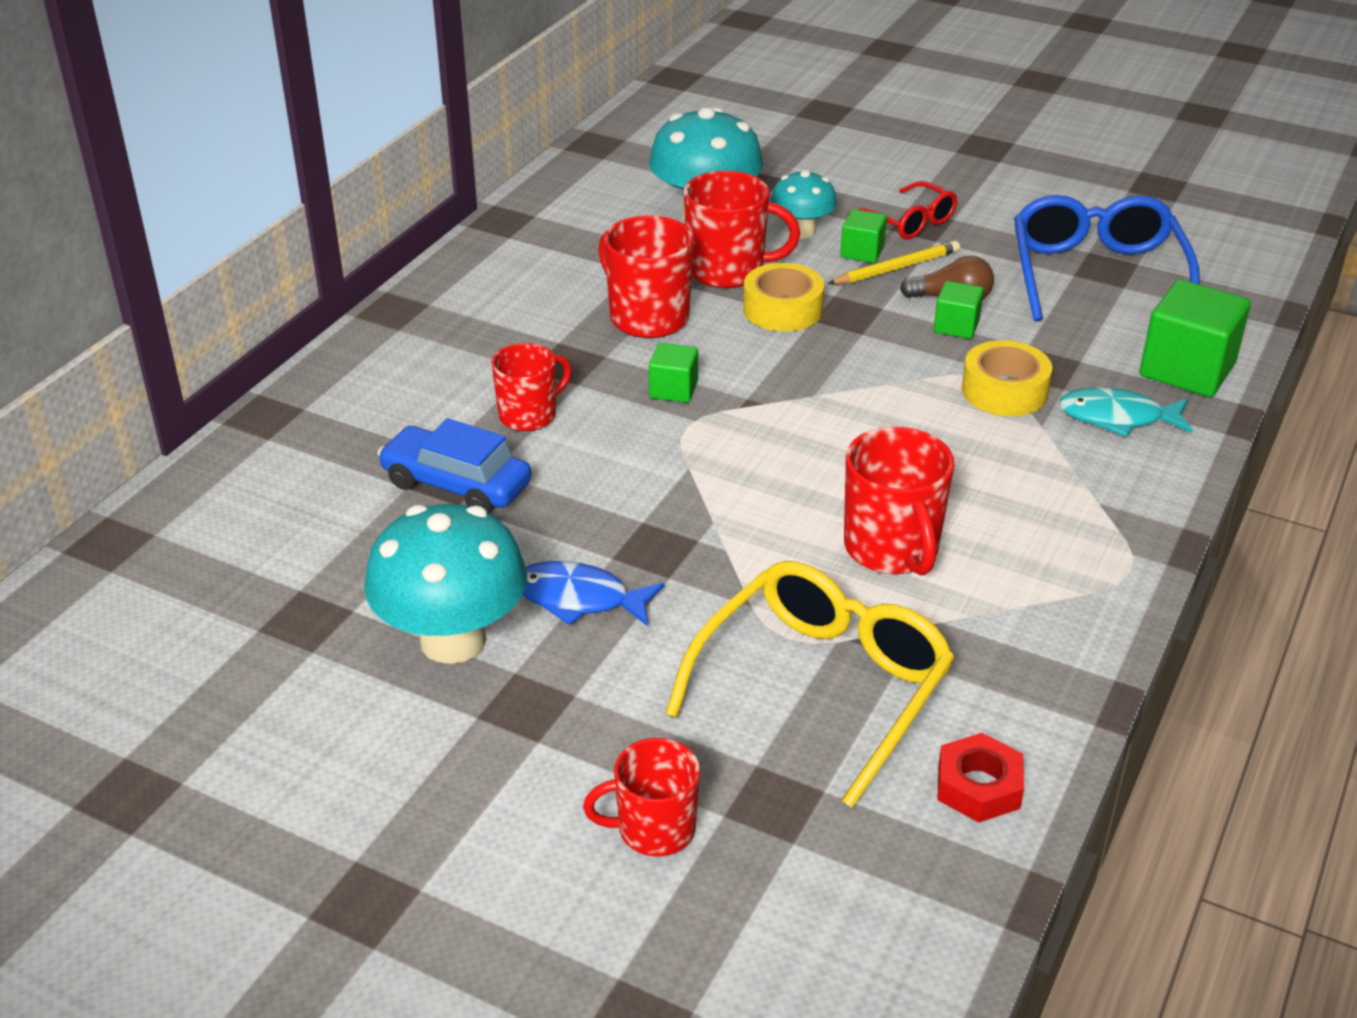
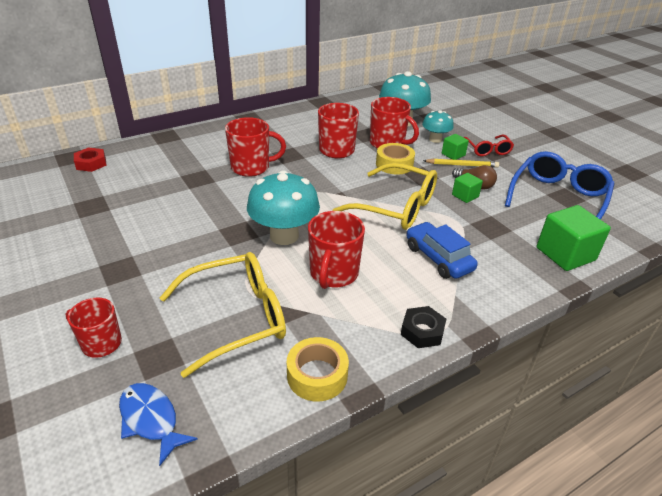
camera: 30 degrees right, 0 degrees up
(453, 640) = (126, 234): turquoise mushroom -> turquoise mushroom (284, 236)
(456, 484) = (197, 181): blue car -> blue car (438, 258)
(529, 415) = (251, 167): red mug -> red mug, size x1.50
(579, 599) = (187, 239): blue fish -> blue fish (151, 420)
(673, 390) = (316, 178): green cube -> none
(869, 392) = (396, 207): none -> yellow glasses
(978, 786) = (251, 399): red nut -> red nut (91, 163)
(1004, 391) = (459, 229): yellow tape -> yellow tape (317, 375)
(1107, 577) = (422, 331): none -> black nut
(1117, 418) = (505, 261): turquoise fish -> none

